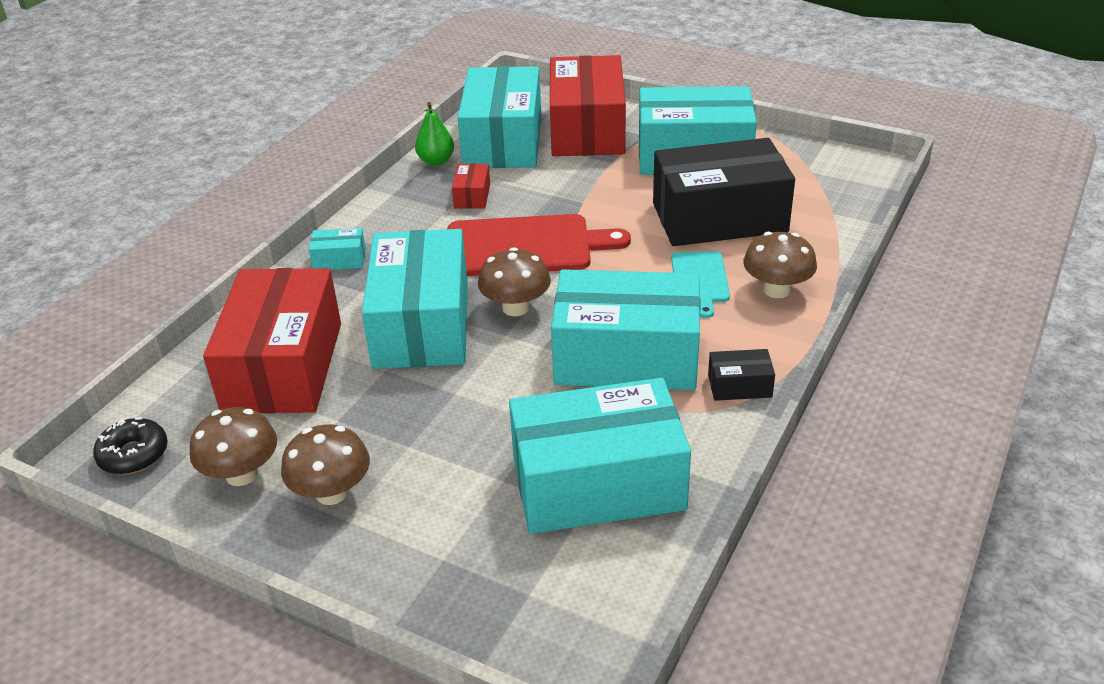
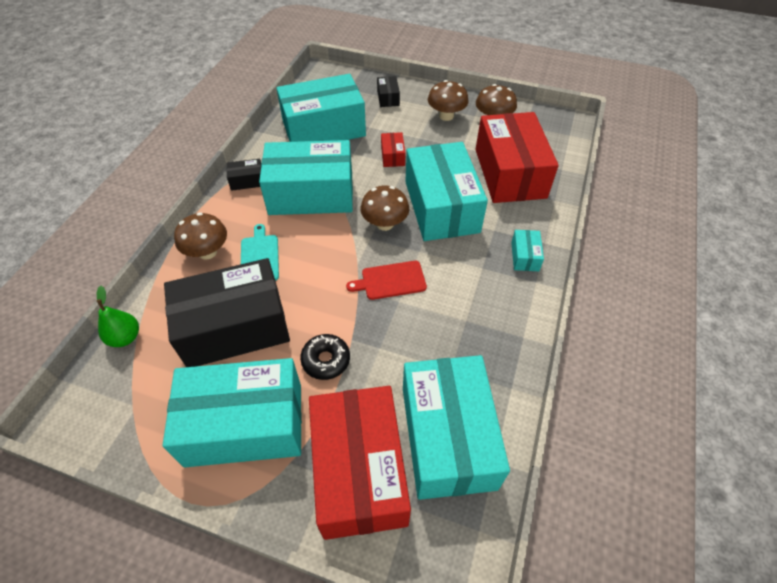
camera: 170 degrees right, 15 degrees up
(133, 454) = (552, 124): black donut -> black donut (326, 360)
(339, 260) = (525, 256): turquoise box -> turquoise box turned 75 degrees counterclockwise
(436, 161) = (504, 393): green pear -> green pear (125, 337)
(440, 555) = (388, 98): none -> black box
(472, 196) = (451, 339): red box -> red box (392, 156)
(525, 246) = (390, 280): red cutting board -> red cutting board, size x0.55

